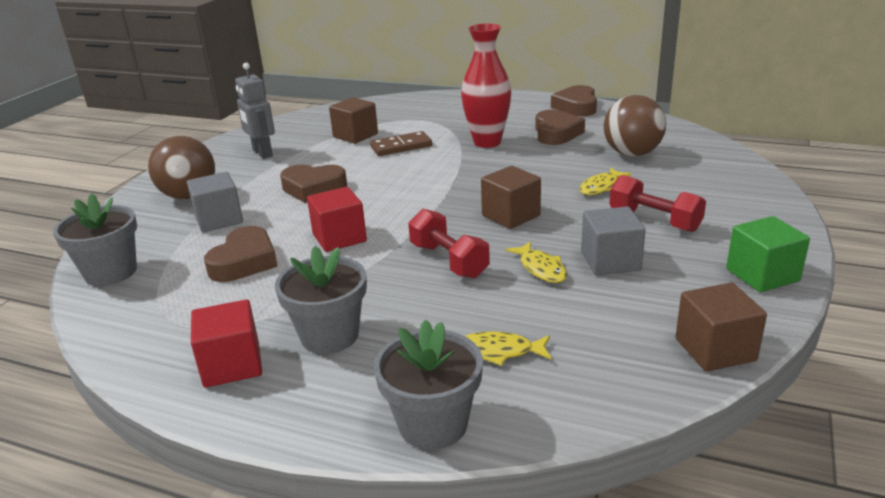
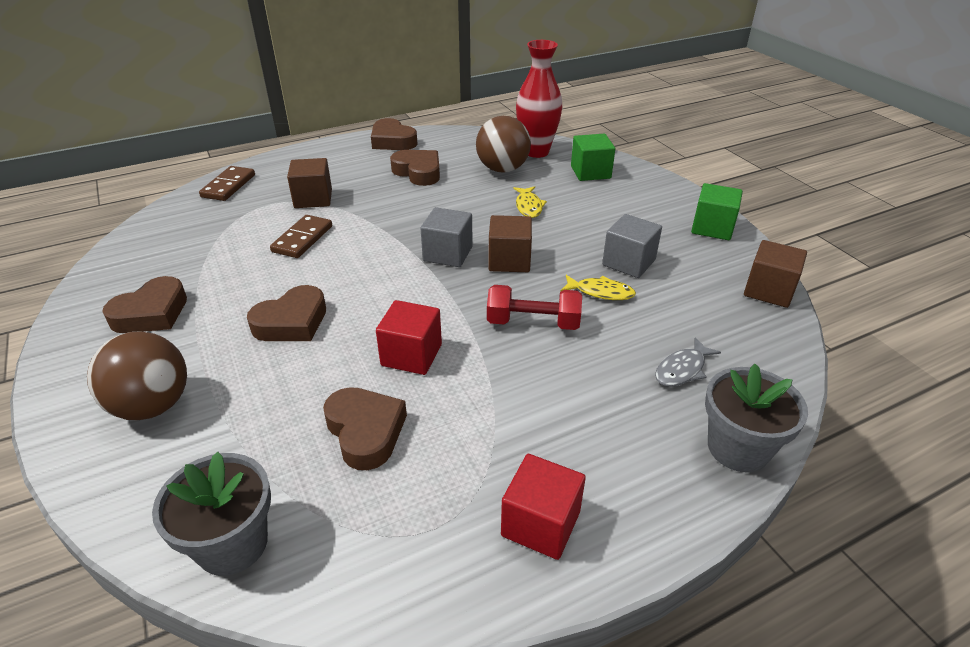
camera: 50 degrees left, 10 degrees up
(219, 220) = (249, 409): grey cube -> grey cube (448, 254)
(262, 153) = (151, 313): grey robot -> brown heart
(330, 335) = (564, 440): grey flower pot -> none
(355, 135) = (230, 247): brown cube -> brown cube (313, 199)
(415, 101) = (228, 186): none -> brown domino
(487, 142) = (376, 202): red vase -> red vase (536, 152)
(499, 351) = (682, 369): yellow fish -> grey fish
(654, 220) = (602, 218): red dumbbell -> none
(716, 183) = (590, 172): none -> green cube

